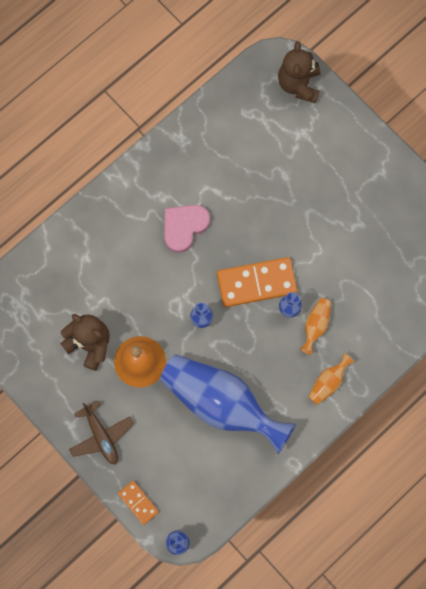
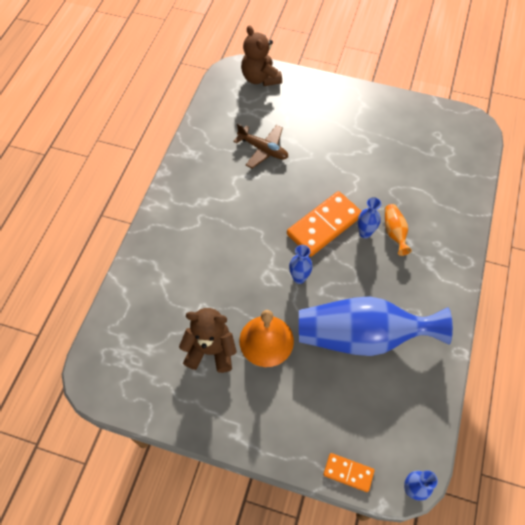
camera: 30 degrees left, 15 degrees down
(101, 436) = (272, 428): brown plane -> brown plane (263, 149)
(184, 227) = (236, 214): pink heart -> none
(328, 382) = (437, 270): orange vase -> none

